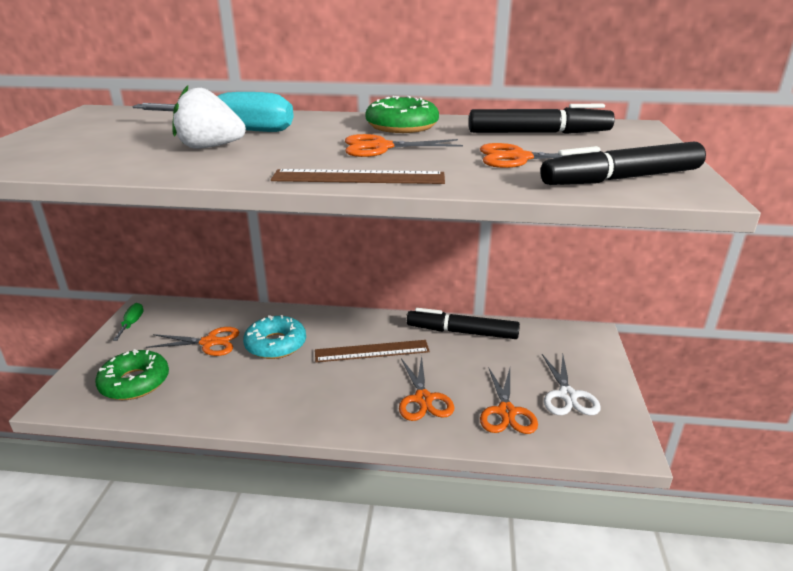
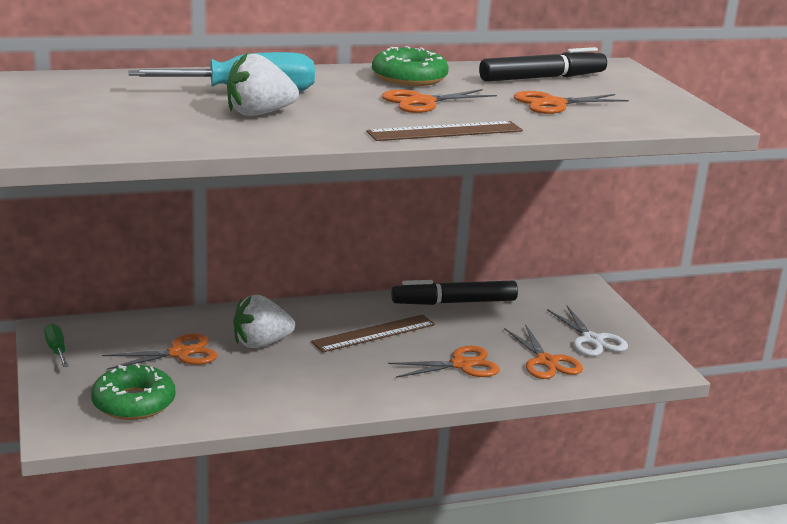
camera: 25 degrees left, 5 degrees down
(276, 344) = (261, 343): turquoise donut -> white strawberry
(423, 399) = (461, 365): orange scissors -> orange scissors turned 75 degrees counterclockwise
(621, 179) = (649, 116): black marker -> none

